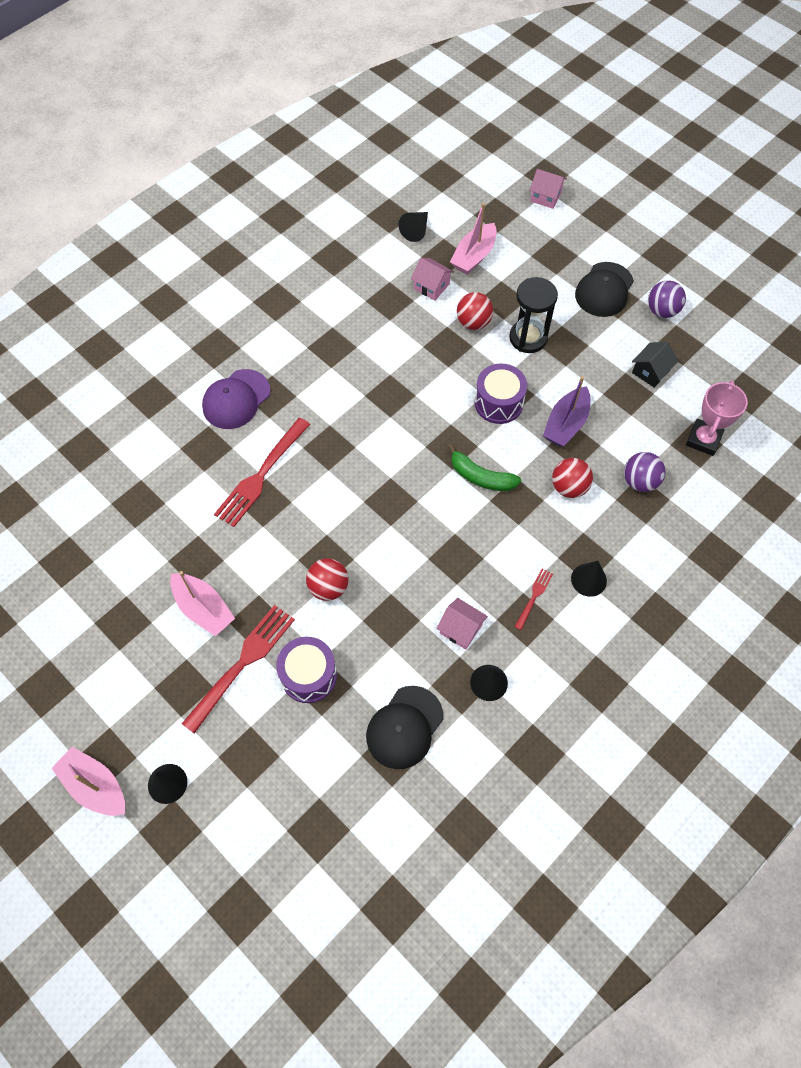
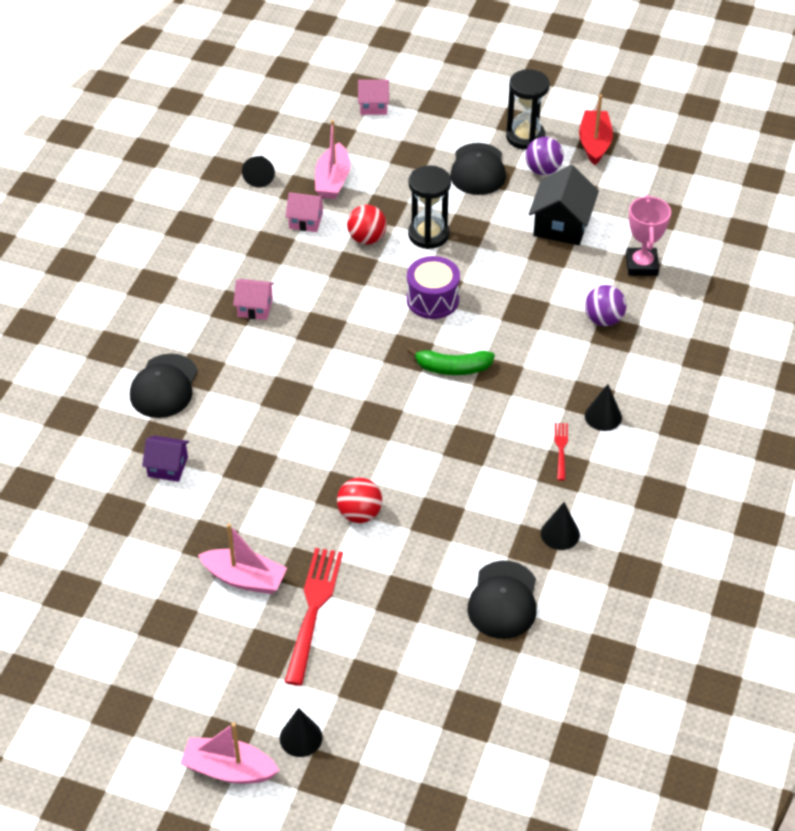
camera: 25 degrees left, 15 degrees down
(199, 476) = (167, 467): none -> purple house
(236, 399) = (164, 386): purple cap -> black cap
(261, 475) = (232, 444): red fork -> none
(308, 675) = (385, 594): purple drum -> none
(461, 629) = (508, 500): pink house -> pink house (255, 307)
(566, 424) = (507, 296): purple boat -> none
(569, 487) = (541, 347): red ball -> none
(650, 372) = (561, 225): black house -> black house, size x1.65
(663, 272) = (525, 137): none -> black hourglass
(722, 301) = (594, 143): none -> red boat

